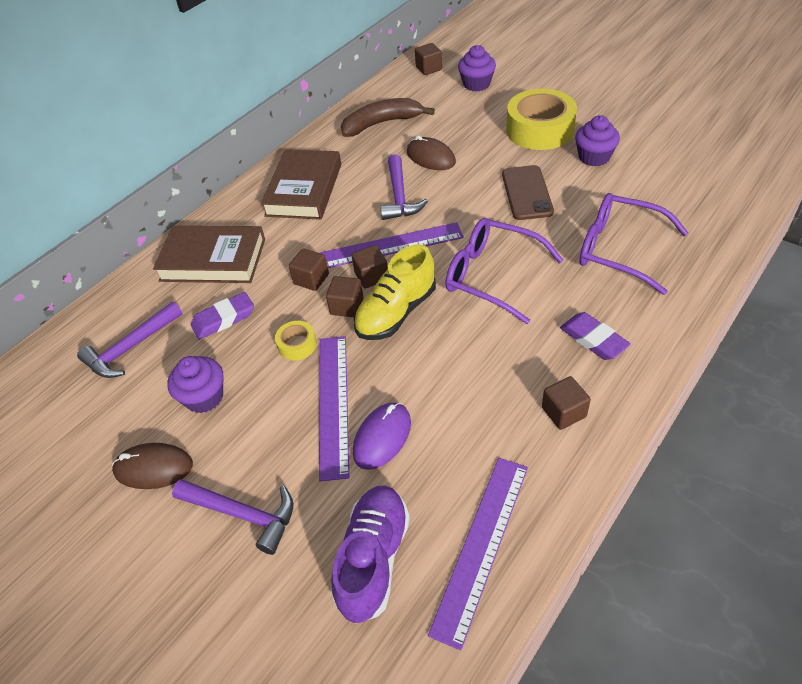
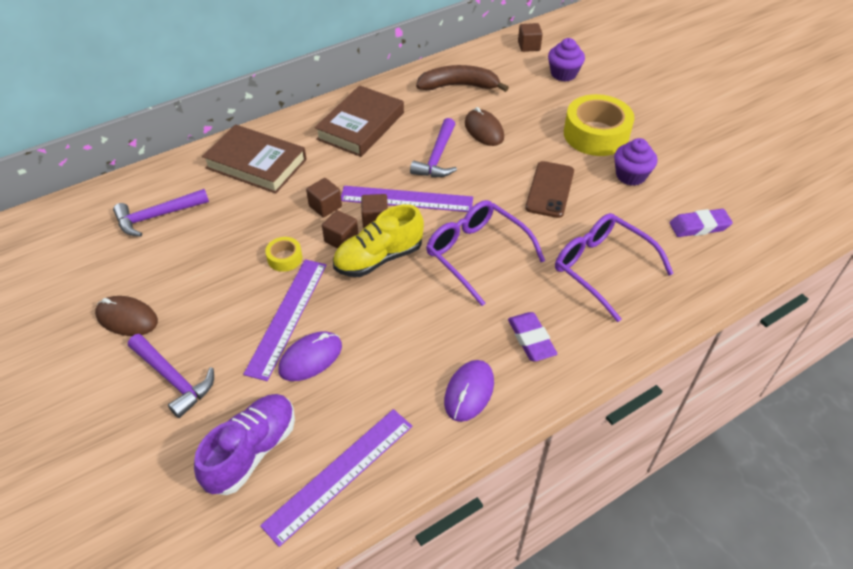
camera: 15 degrees right, 0 degrees up
(204, 397) = (192, 276): purple cupcake -> none
(224, 319) = (239, 217): purple eraser -> purple eraser (699, 226)
(563, 412) = (469, 392): brown cube -> purple mouse

